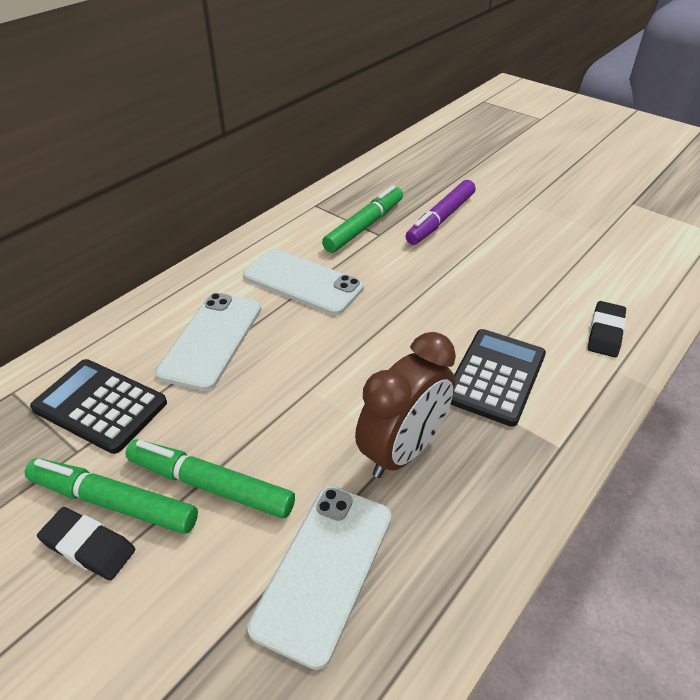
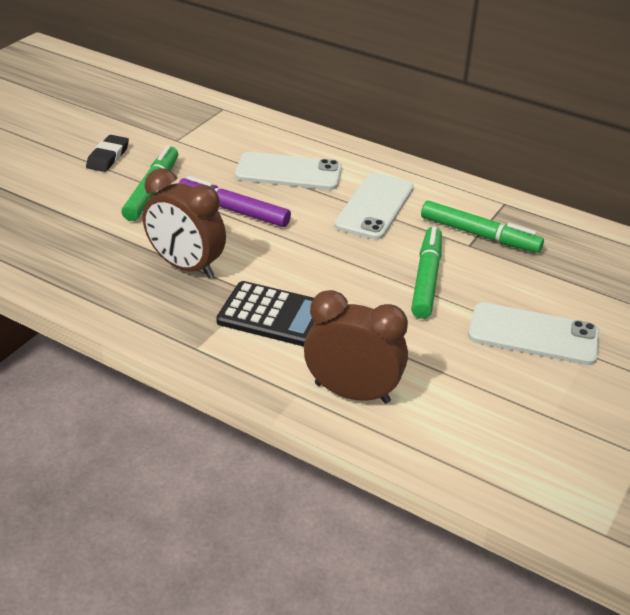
camera: 80 degrees right, 5 degrees down
(100, 405) = (215, 140): black calculator -> none
(114, 502) = (138, 159): green marker -> green marker (426, 279)
(324, 570) = (89, 238): white phone -> white phone (533, 335)
(440, 219) = (517, 285): purple marker -> purple marker (233, 210)
(605, 333) = (352, 393): black eraser -> brown clock

